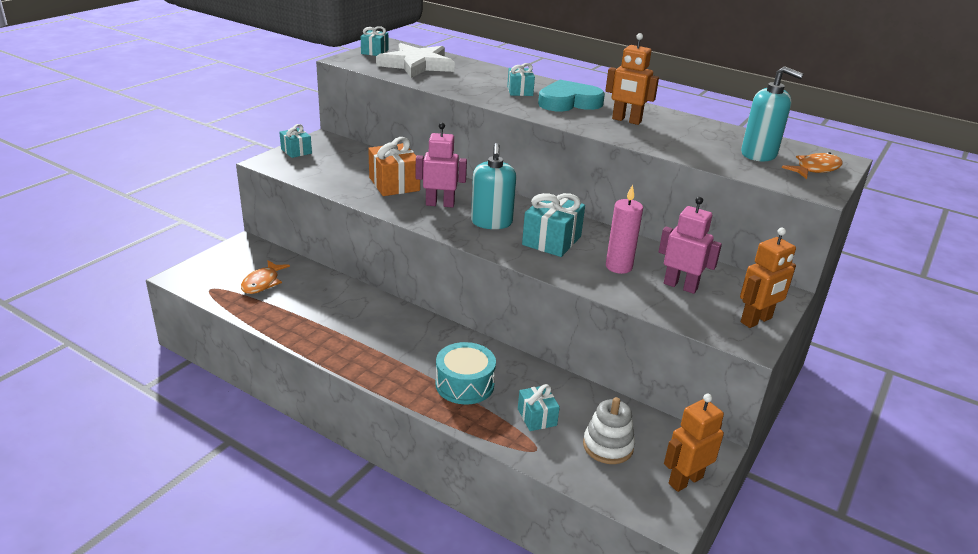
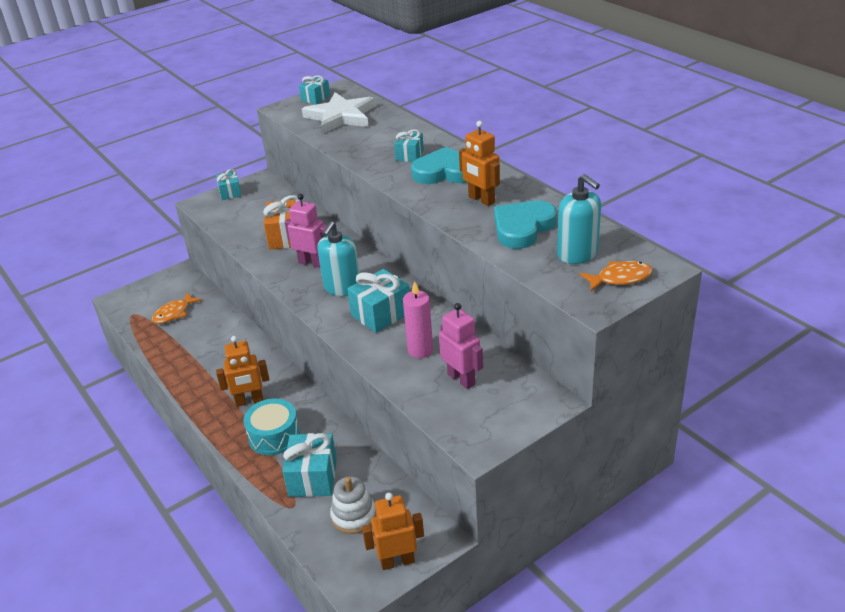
camera: 25 degrees right, 5 degrees up
(537, 417) = (313, 477): turquoise gift -> turquoise gift, size x1.65
(688, 138) = (522, 228): none -> turquoise heart
(756, 320) = (503, 427): orange robot -> orange robot (249, 401)

